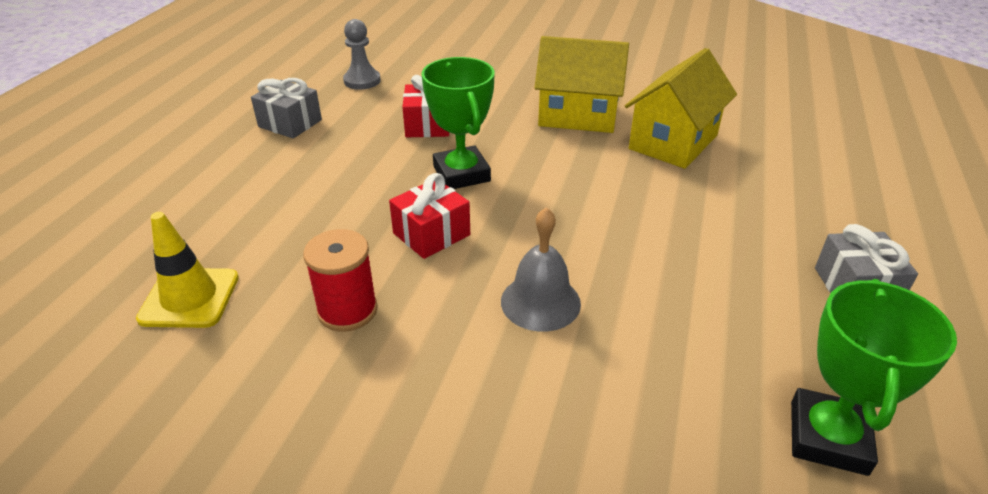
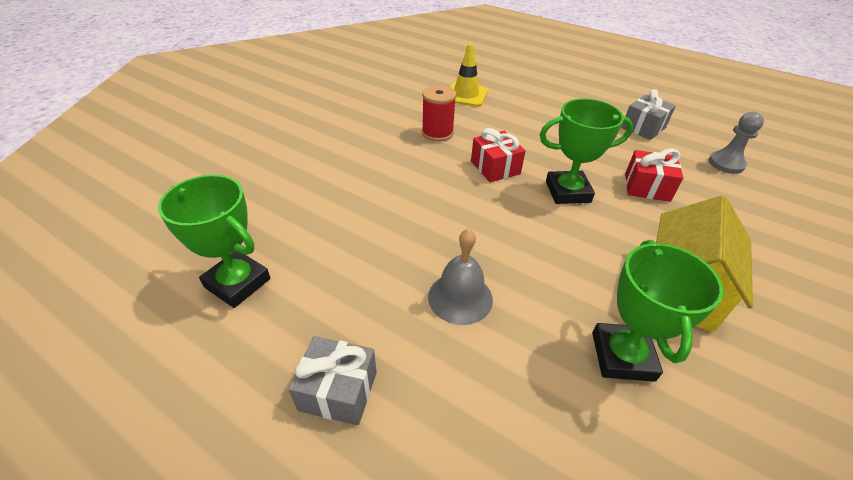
camera: 105 degrees right, 5 degrees up
(540, 302) = (412, 197): grey bell -> grey bell (460, 297)
(673, 142) = (622, 356): yellow house -> green trophy

